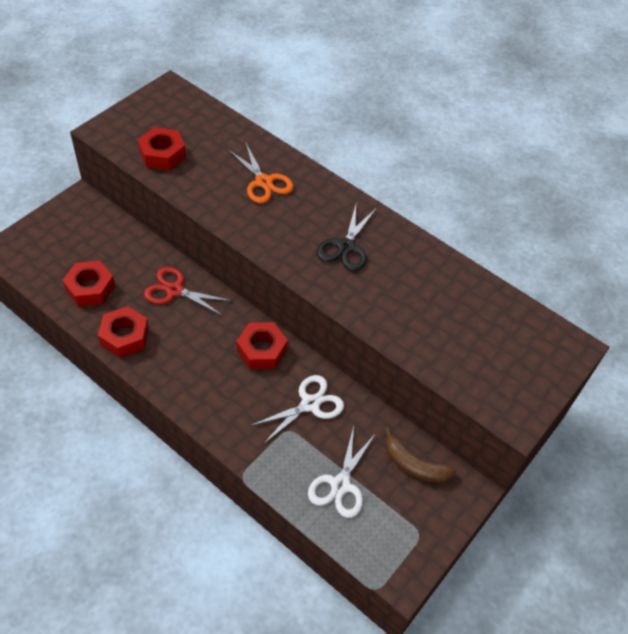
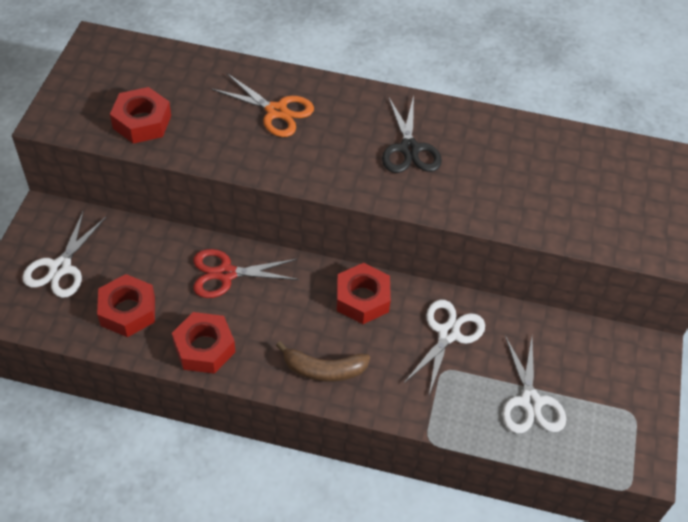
camera: 25 degrees left, 0 degrees up
(66, 240) = (60, 267): none -> white scissors
(414, 465) = (587, 349): brown banana -> brown banana (323, 369)

